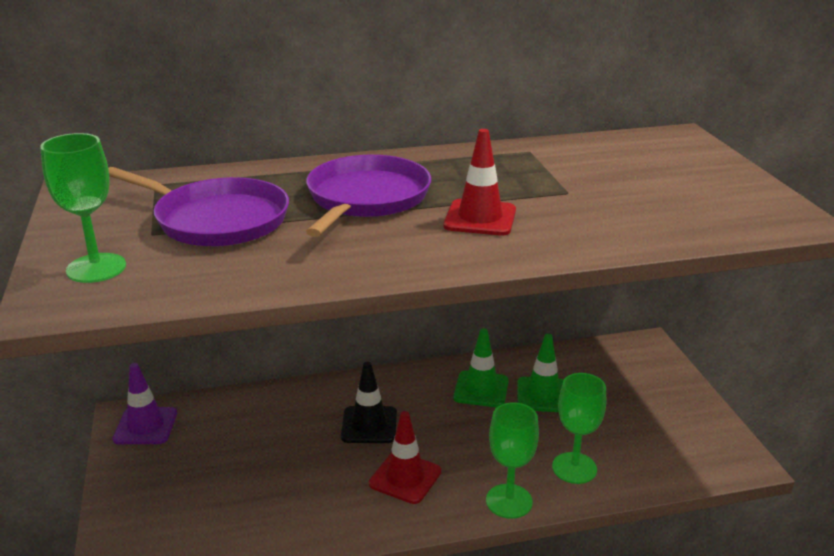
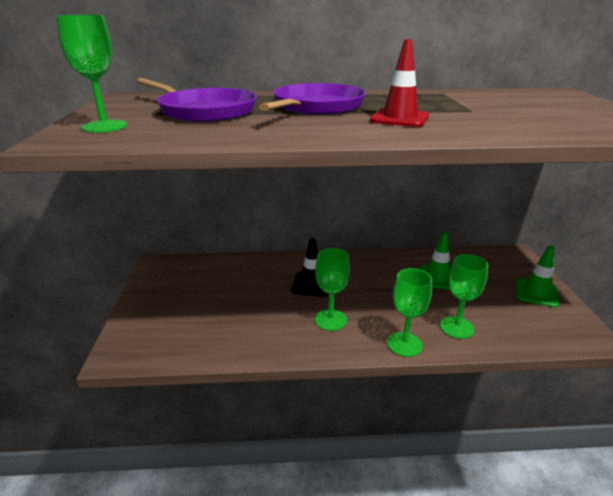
camera: 10 degrees right, 0 degrees up
(145, 426) = (167, 270): purple traffic cone -> none
(405, 478) = (330, 320): red traffic cone -> green goblet
(481, 389) = (393, 270): green traffic cone -> green traffic cone (536, 293)

